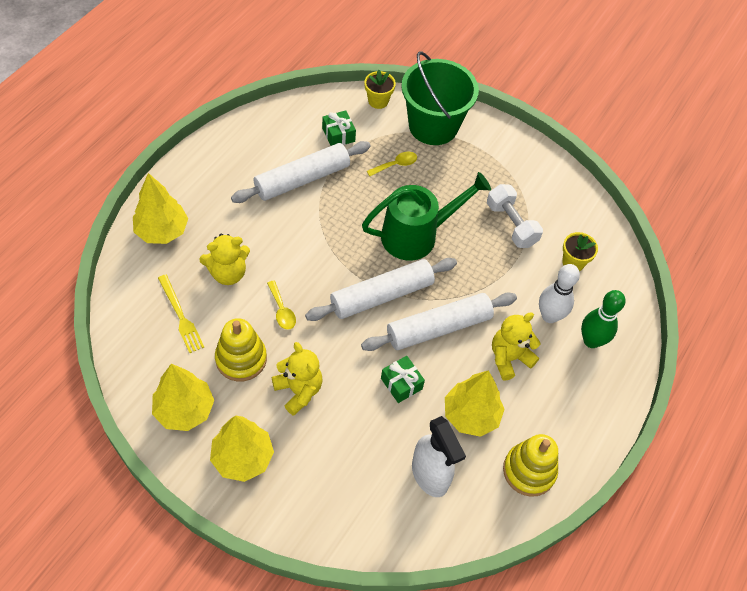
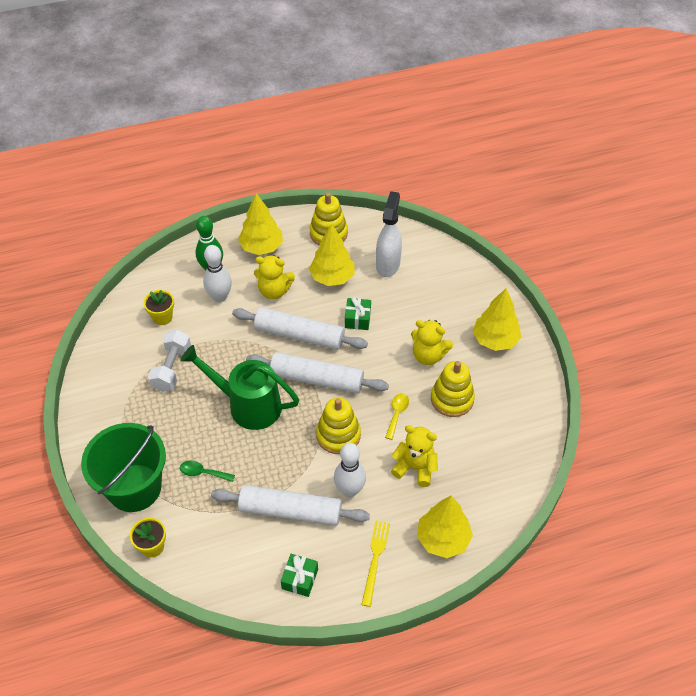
camera: 135 degrees left, 5 degrees down
(180, 316) = (474, 457): yellow fork -> yellow fork (375, 559)
(184, 410) = (514, 390): yellow tree -> yellow tree (261, 247)
(269, 222) = (349, 490): none -> white bowling pin
(298, 390) = (428, 355): yellow teddy bear -> yellow teddy bear turned 75 degrees counterclockwise
(317, 259) = (338, 435): none -> yellow stacking toy
(338, 135) = (221, 534): green gift -> green gift (300, 579)
(395, 165) = (203, 473): yellow spoon -> green spoon

